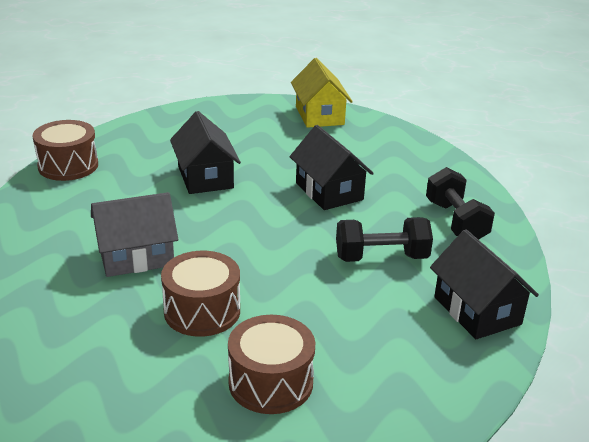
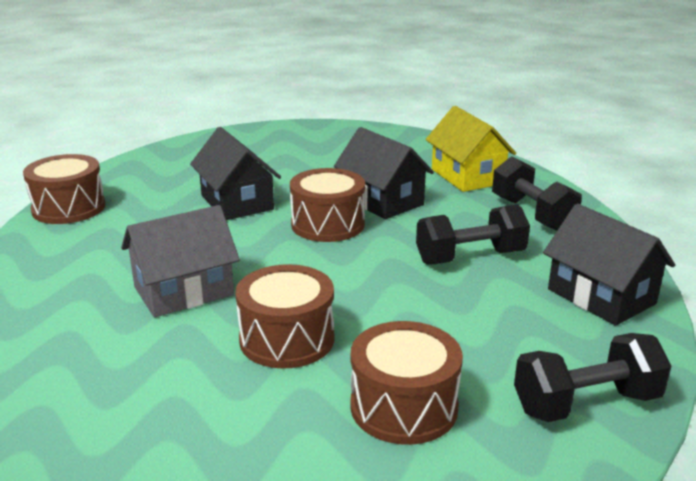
camera: 10 degrees left, 5 degrees down
(273, 209) = (328, 224): none -> brown drum
(319, 115) = (340, 134): yellow house -> yellow house (467, 176)
(416, 403) = (586, 403): none -> black dumbbell

